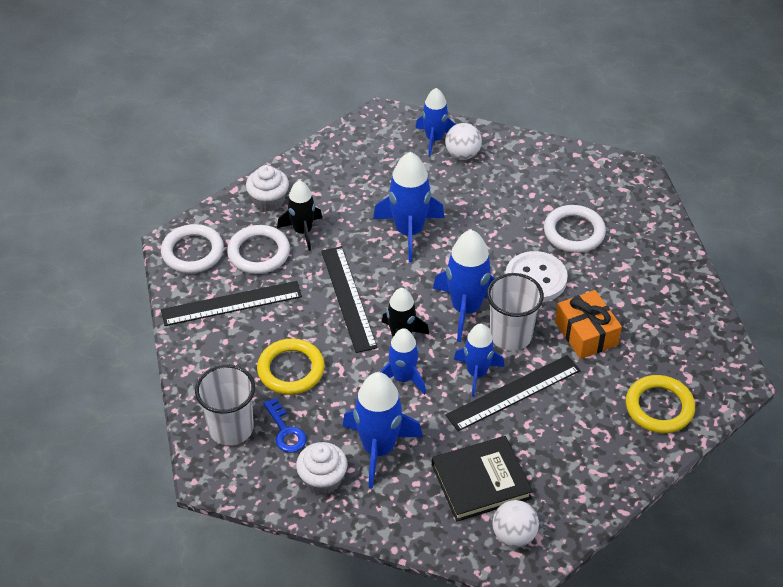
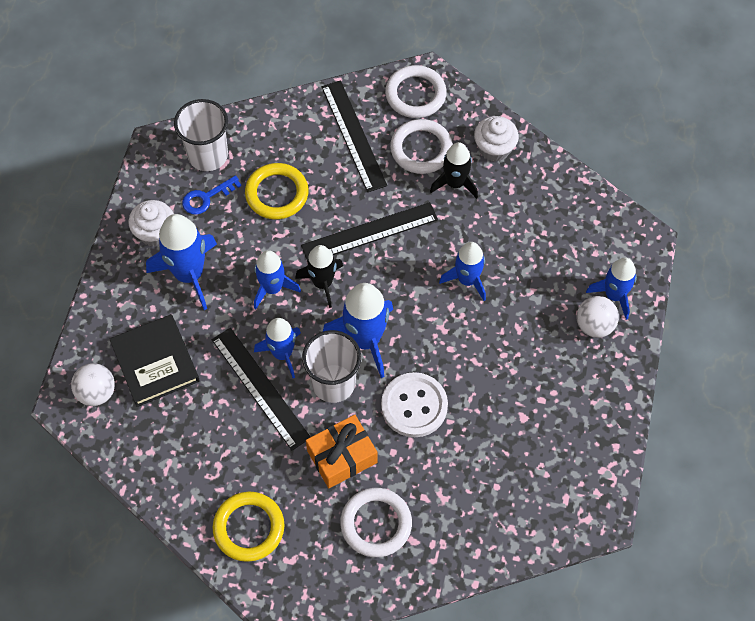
camera: 85 degrees right, 15 degrees up
(409, 232) = (467, 280): blue rocket -> blue rocket, size x0.65
(574, 232) = (488, 444): white ring -> white ring (376, 524)

